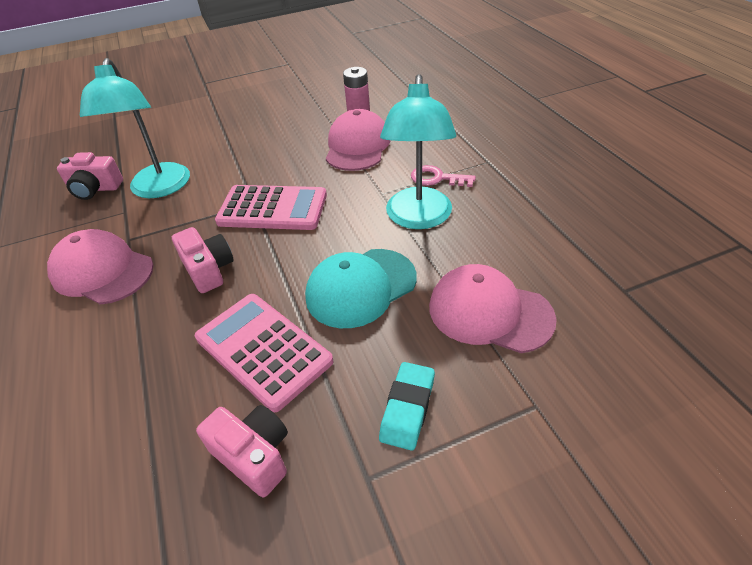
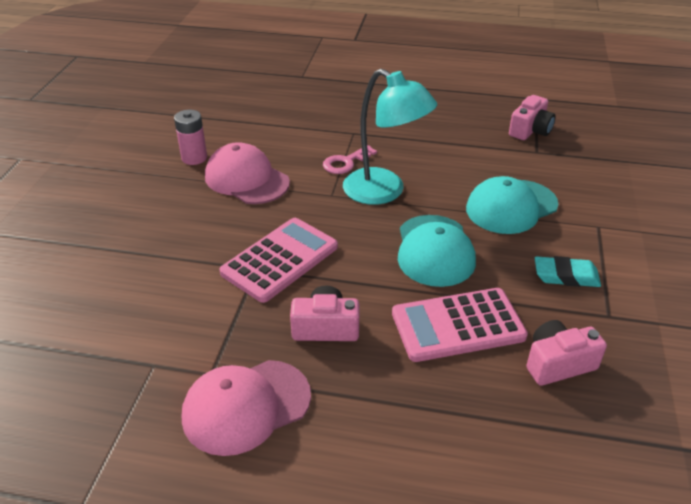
camera: 60 degrees left, 5 degrees down
(95, 189) = (70, 380): pink camera -> pink camera (530, 130)
(159, 189) = (144, 326): turquoise lamp -> none
(407, 408) = (566, 276): turquoise eraser -> turquoise eraser turned 45 degrees counterclockwise
(489, 312) = (511, 207): pink cap -> turquoise cap

